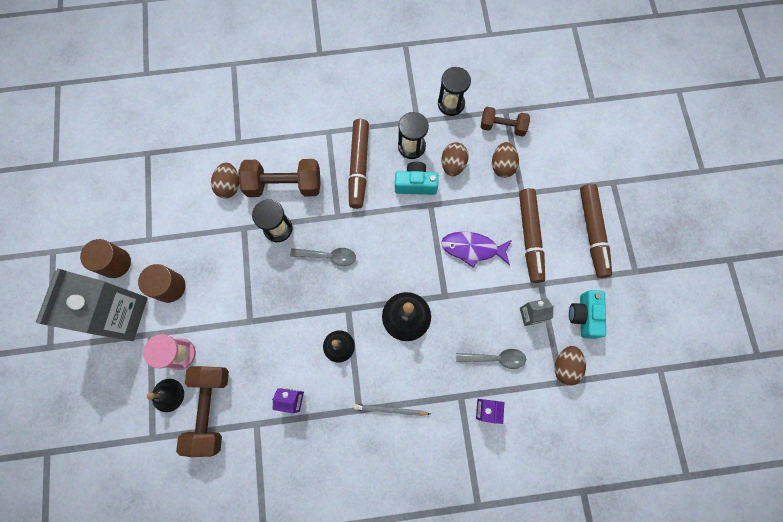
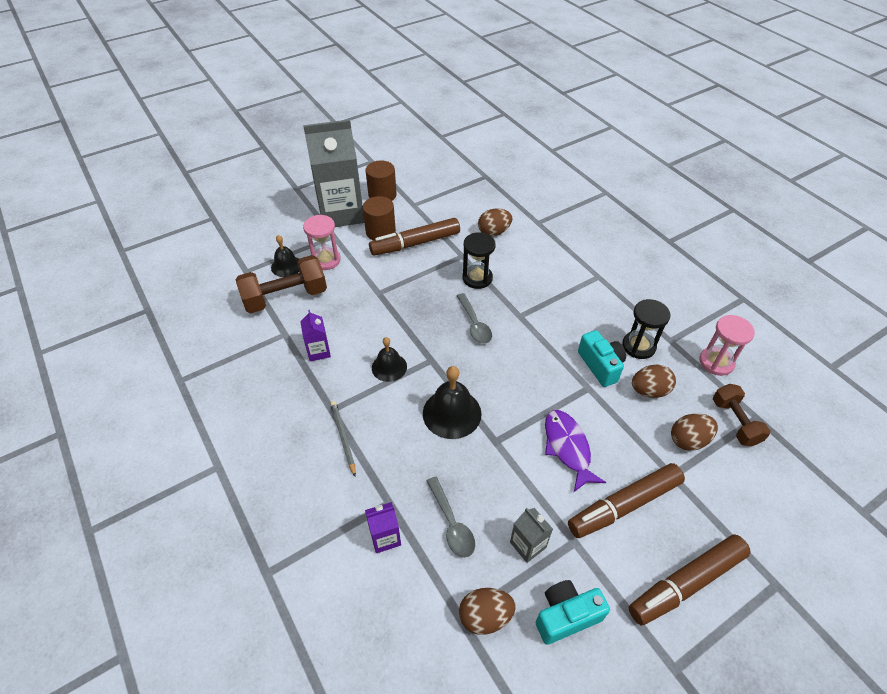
camera: 65 degrees right, 25 degrees down
(284, 185) = (521, 266): brown dumbbell -> none
(359, 166) = (582, 312): brown marker -> brown marker (415, 243)
(451, 104) = (716, 362): black hourglass -> pink hourglass

